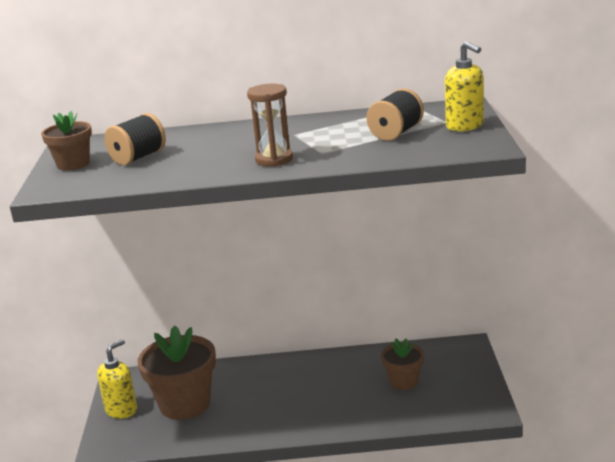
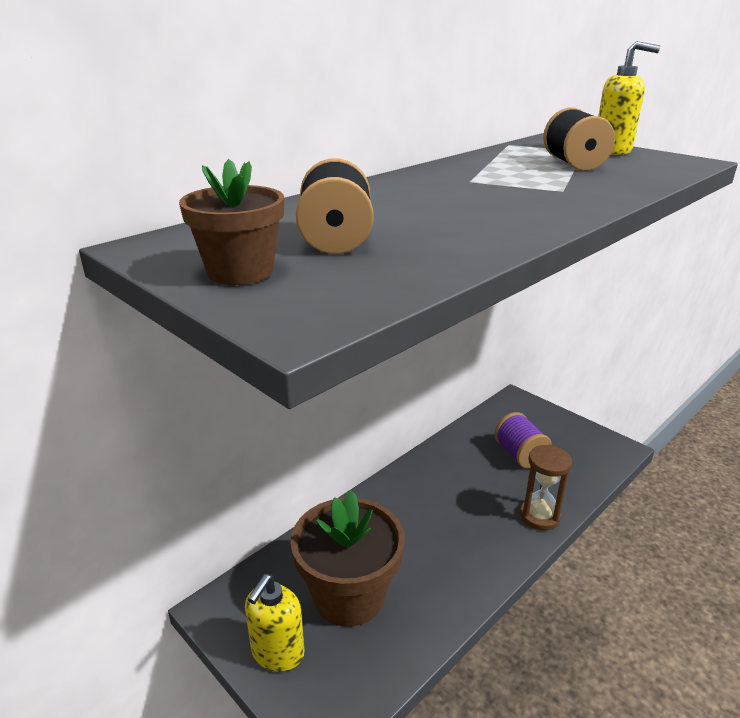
camera: 45 degrees left, 5 degrees up
(121, 410) = (277, 653): yellow soap dispenser -> yellow soap dispenser turned 150 degrees counterclockwise
(274, 159) = (534, 205): brown hourglass -> brown hourglass (539, 516)
(403, 381) = (520, 455): brown flower pot -> purple spool

